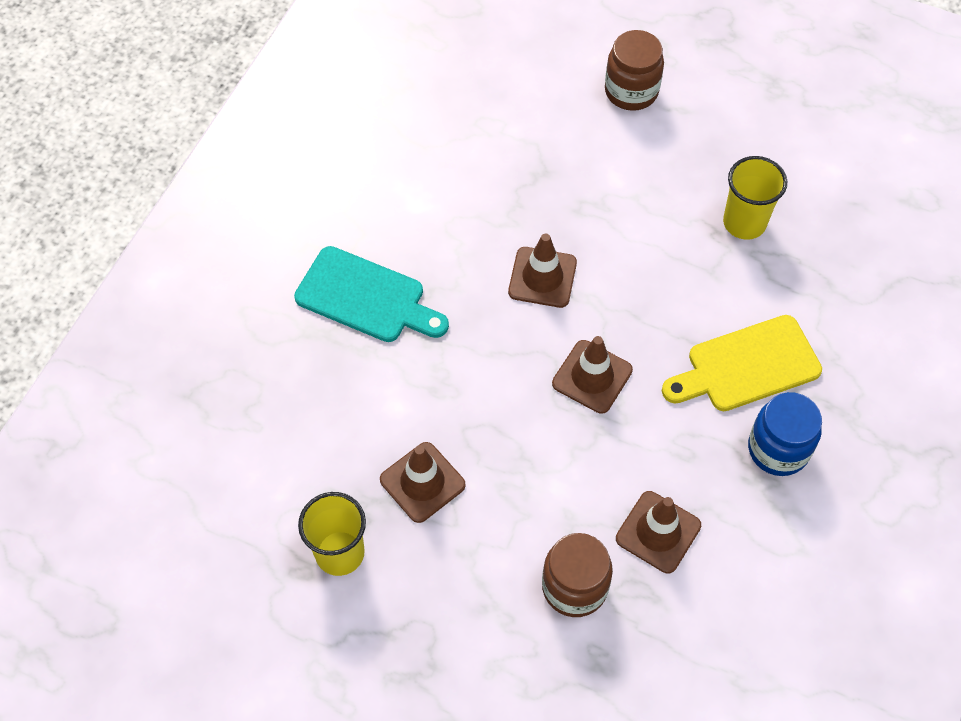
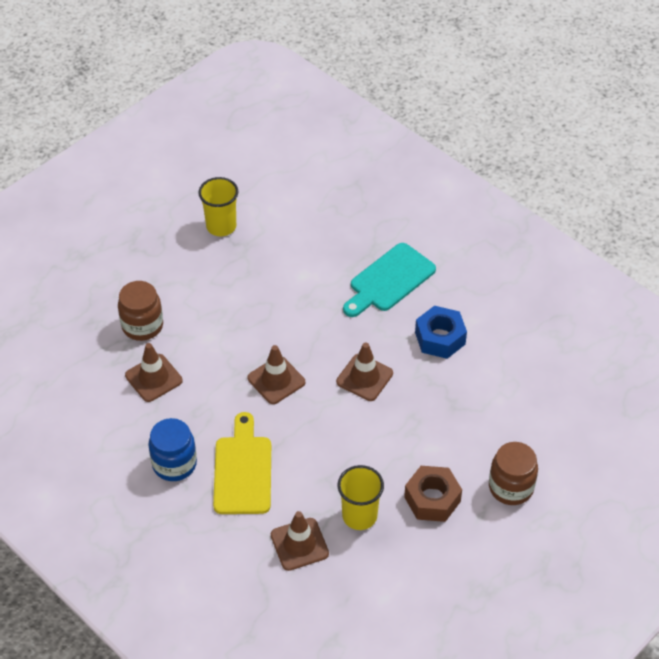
camera: 110 degrees right, 10 degrees down
(422, 482) = (246, 274): brown traffic cone -> brown traffic cone (299, 544)
(443, 214) = (440, 338): none -> blue nut
(685, 159) = (432, 499): none -> brown nut

